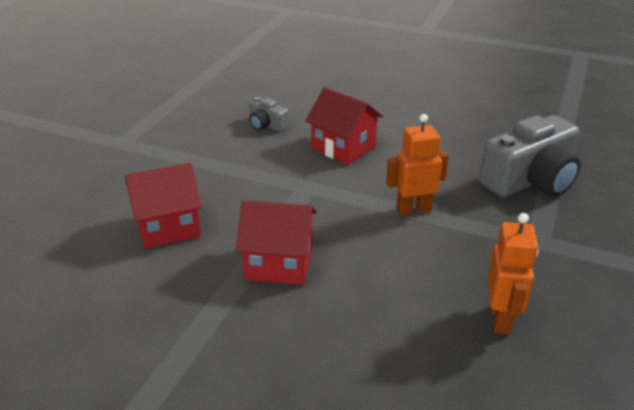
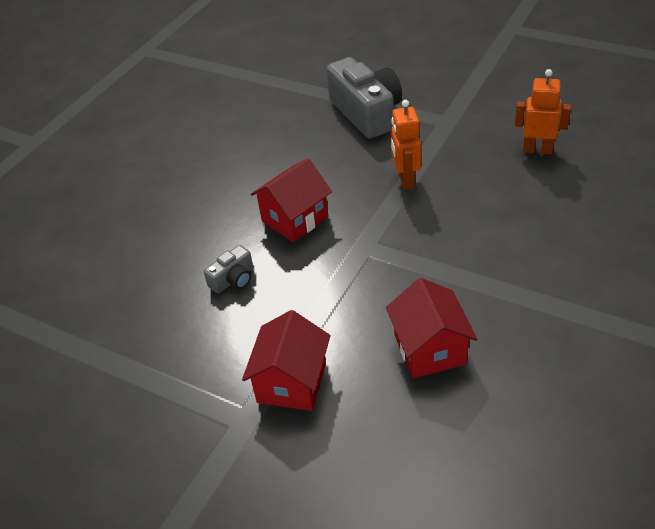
camera: 80 degrees left, 10 degrees up
(279, 263) = (483, 264): red house -> red house (292, 382)

